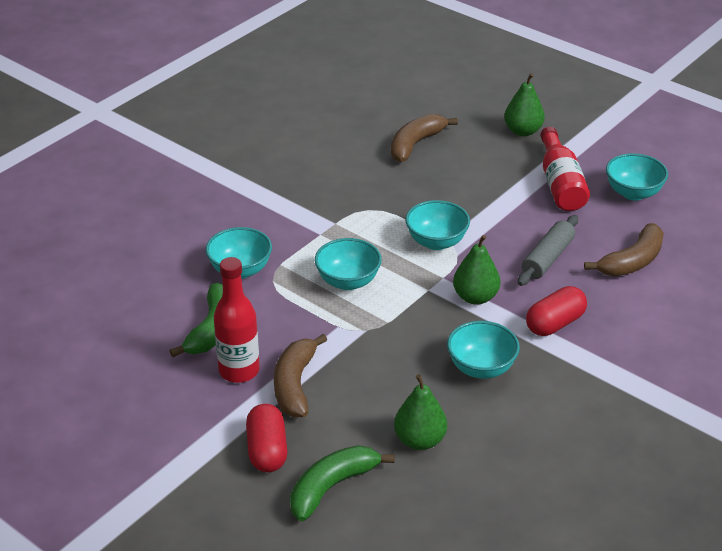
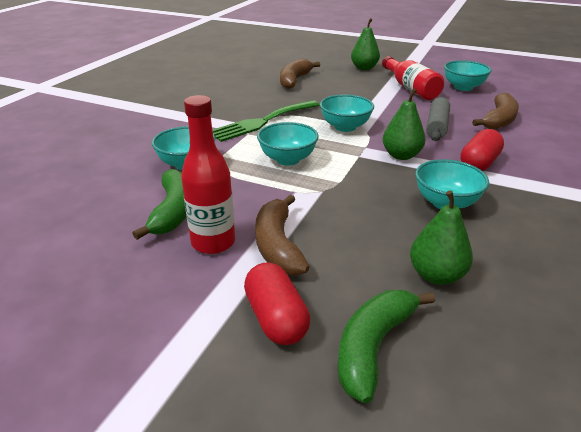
camera: 15 degrees left, 5 degrees down
(343, 217) = (262, 122): none -> green fork

